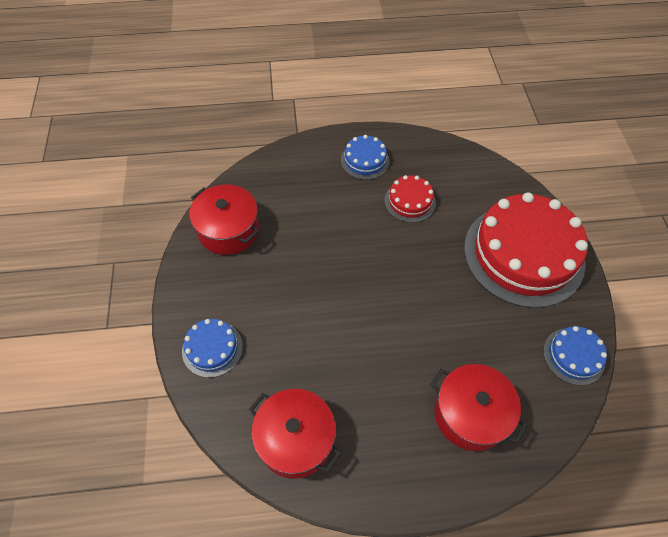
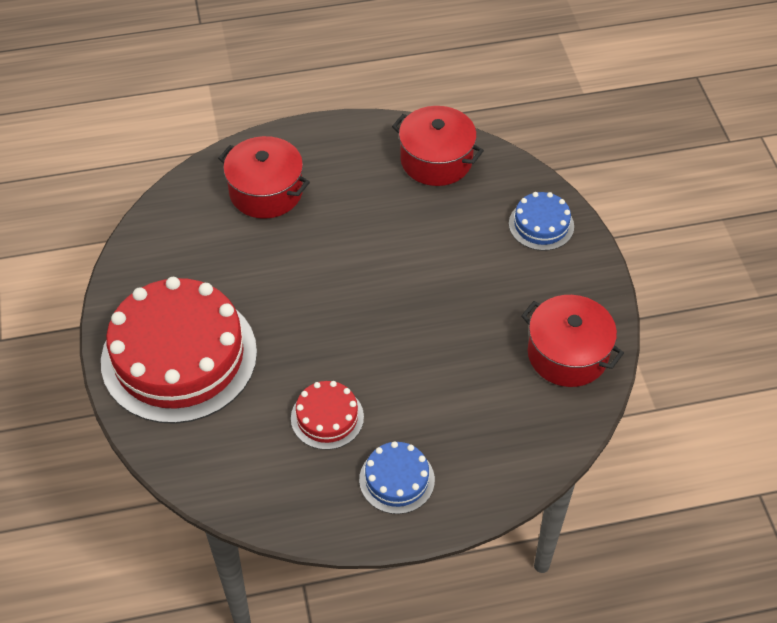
camera: 175 degrees right, 5 degrees down
(573, 356) = (146, 249): blue cake -> none

